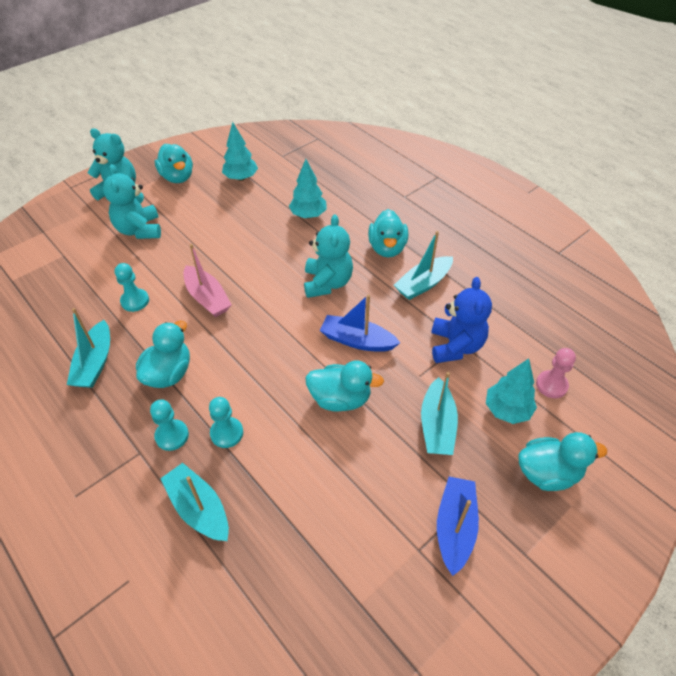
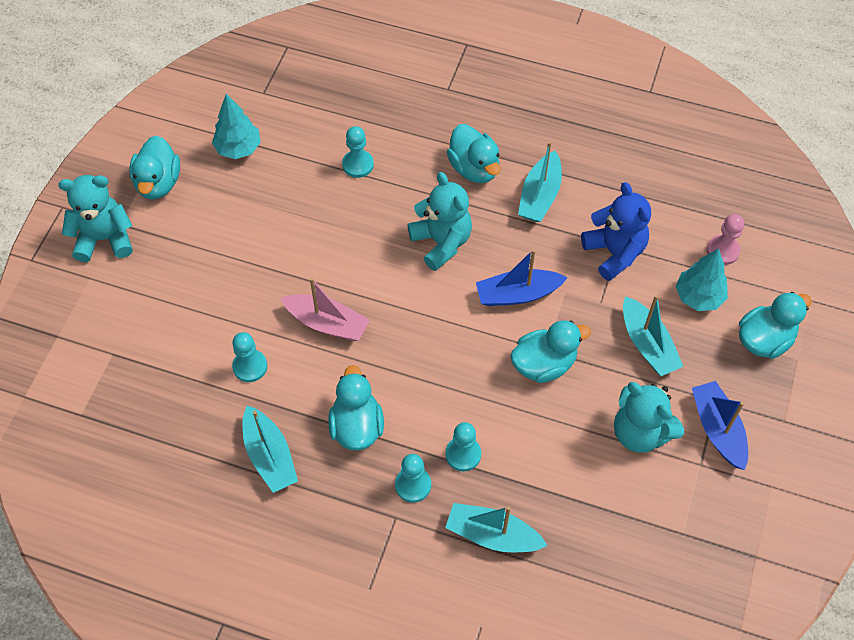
camera: 30 degrees left, 10 degrees up
(139, 230) = (175, 277): turquoise teddy bear -> turquoise teddy bear (640, 432)
(177, 177) = (158, 183): turquoise duck -> turquoise duck turned 60 degrees clockwise
(308, 215) = (358, 165): turquoise tree -> turquoise pawn

